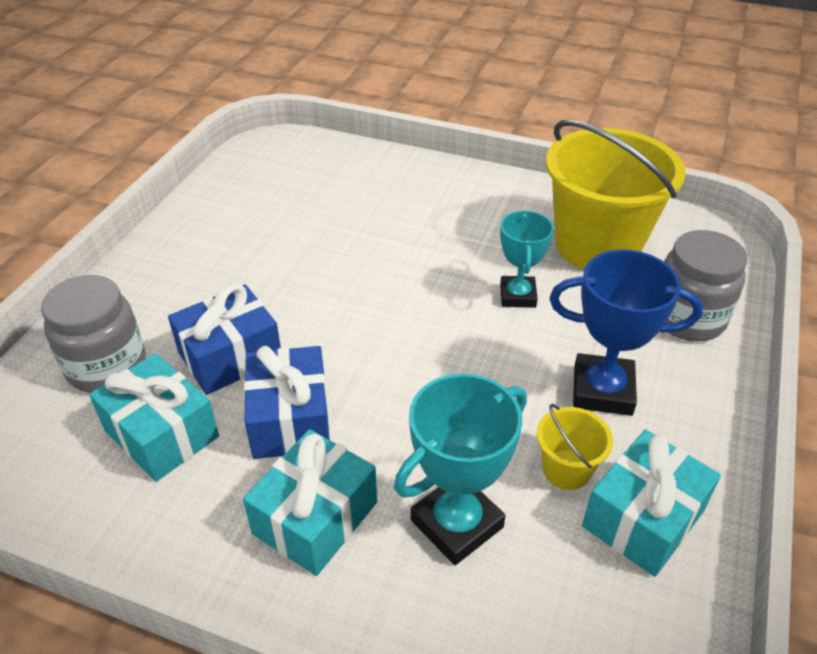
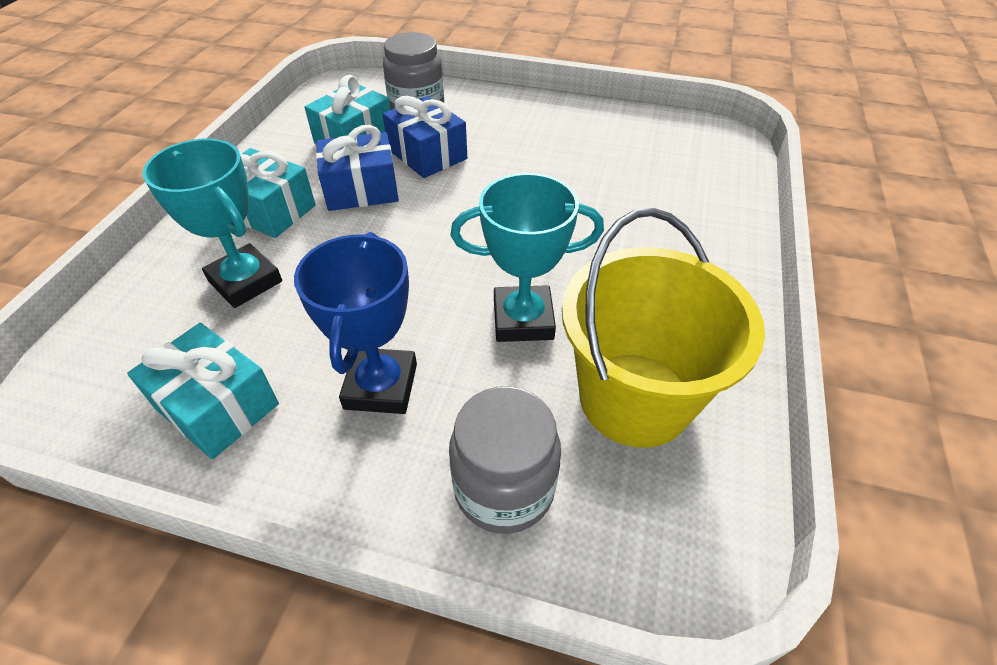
camera: 85 degrees right, 5 degrees up
(517, 296) = (523, 319): turquoise trophy -> turquoise trophy, size x1.50
(566, 469) = (284, 351): yellow bucket -> none

